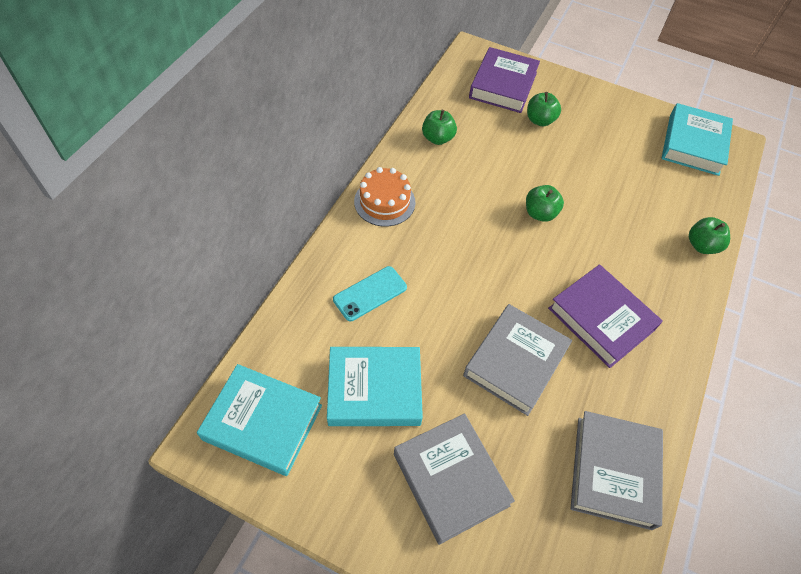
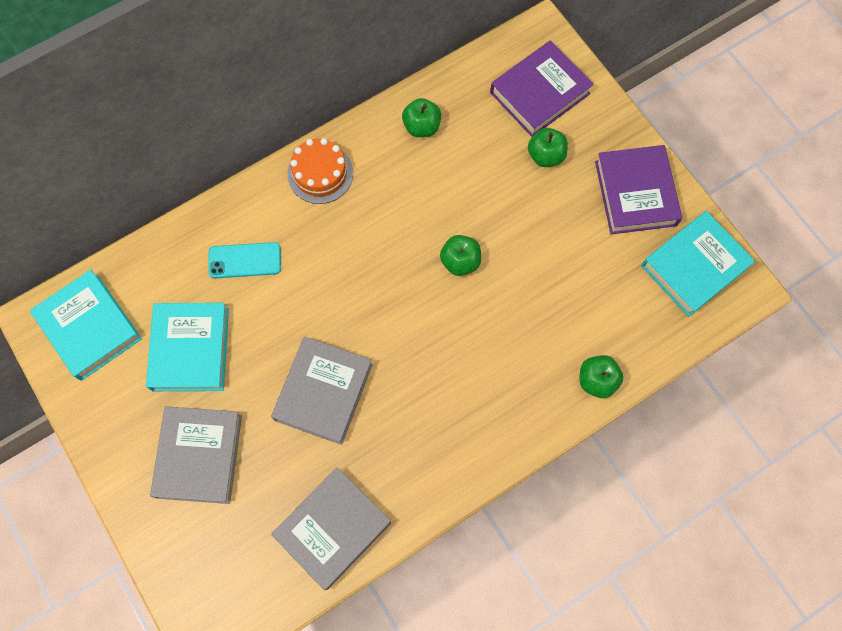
camera: 35 degrees right, 15 degrees up
(374, 389) = (191, 349): turquoise book -> turquoise book turned 60 degrees clockwise
(515, 362) = (323, 392): grey book -> grey book turned 45 degrees counterclockwise
(601, 319) = (432, 396): purple book -> purple book (635, 193)

